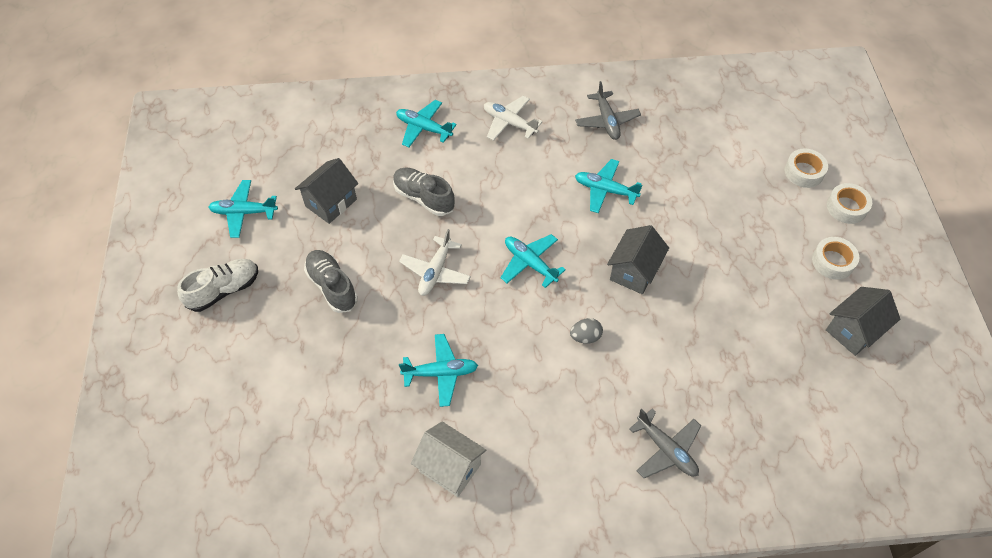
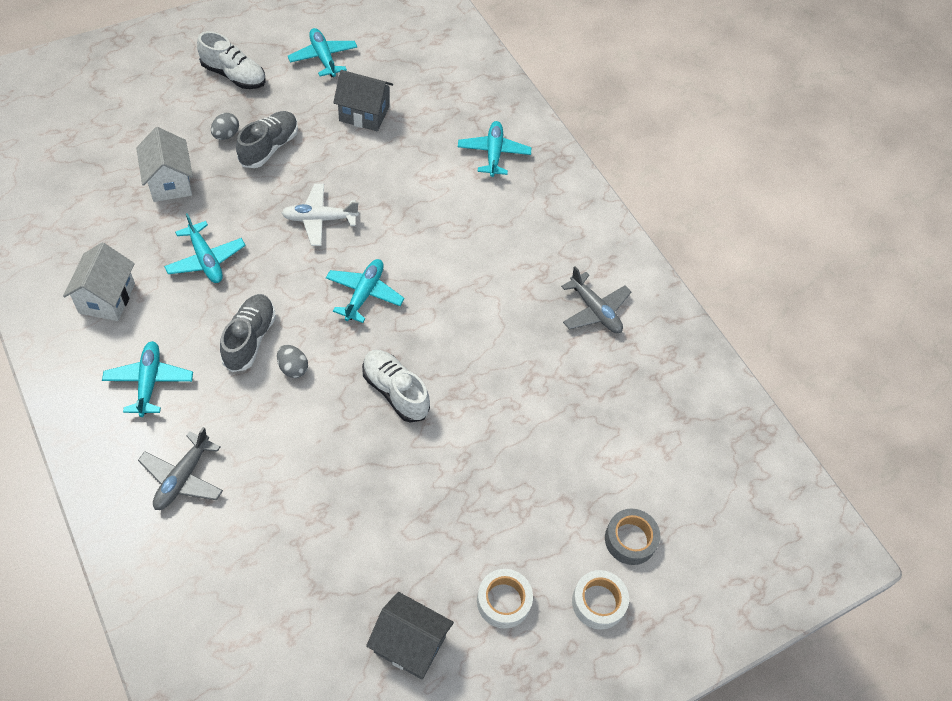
camera: 60 degrees right, 0 degrees up
(298, 317) = (226, 135): none -> grey egg
(333, 380) = (170, 182): none -> white house
(424, 198) = (405, 182): grey shoe -> grey shoe (249, 339)
(509, 123) = (541, 222): white plane -> none
(605, 190) = (493, 335): turquoise plane -> turquoise plane (149, 382)
(607, 121) = (595, 310): grey plane -> grey plane turned 90 degrees counterclockwise
(634, 271) = (395, 391): grey house -> white shoe
(804, 172) = (630, 539): white tape -> grey tape

